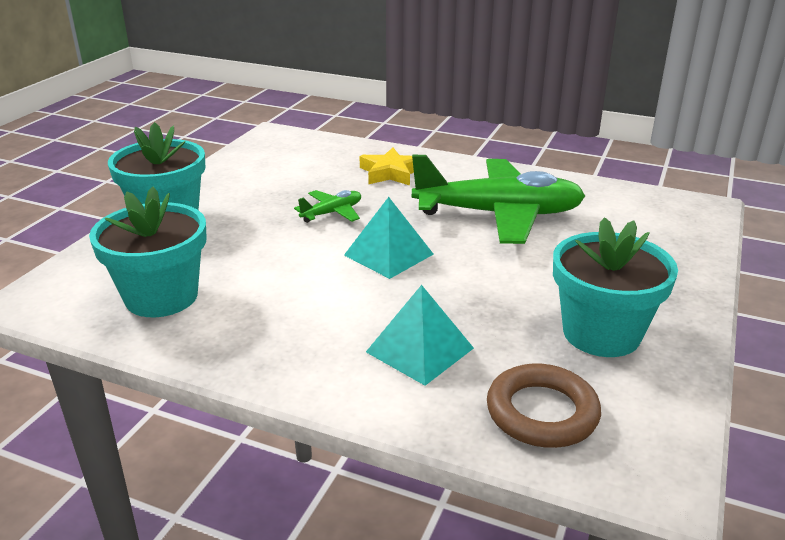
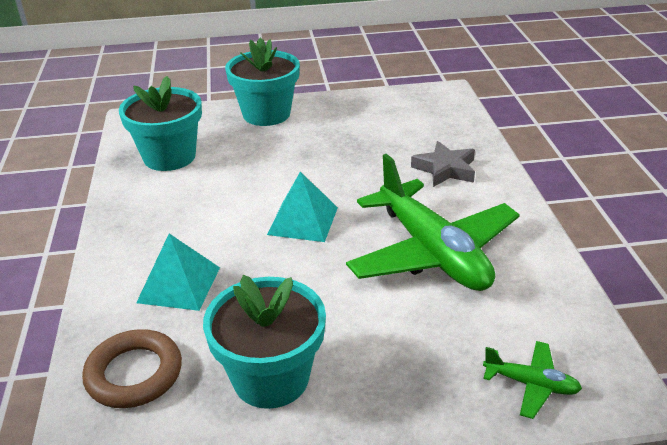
camera: 60 degrees right, 5 degrees up
(332, 213) = (342, 170): green plane -> green plane (531, 384)
(390, 173) = (445, 169): yellow star -> grey star

